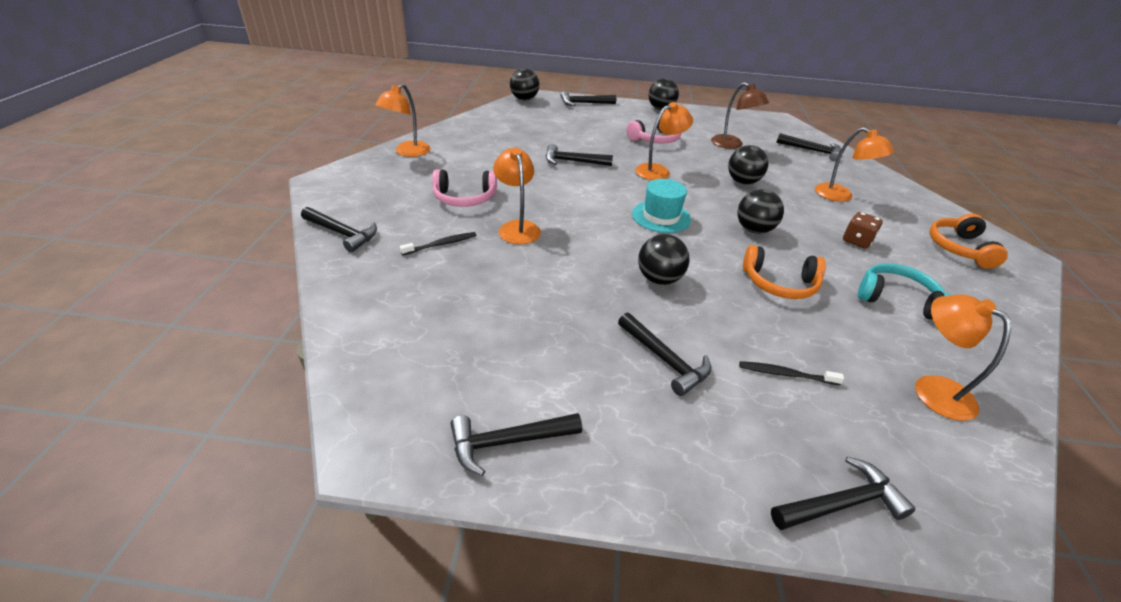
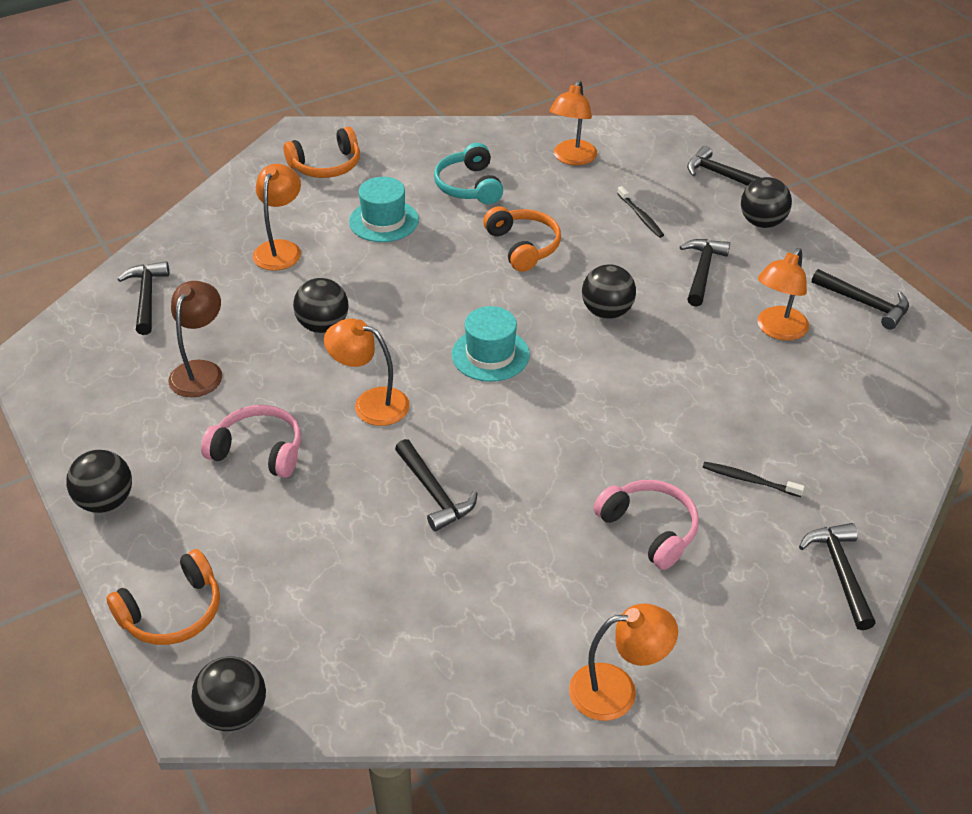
camera: 125 degrees left, 5 degrees up
(517, 227) = (648, 445): orange lamp -> orange lamp (777, 330)
(584, 103) = (173, 612): black hammer -> orange headphones
(754, 230) = (439, 285): black ball -> black ball (762, 222)
(857, 241) = (383, 221): brown dice -> turquoise hat

